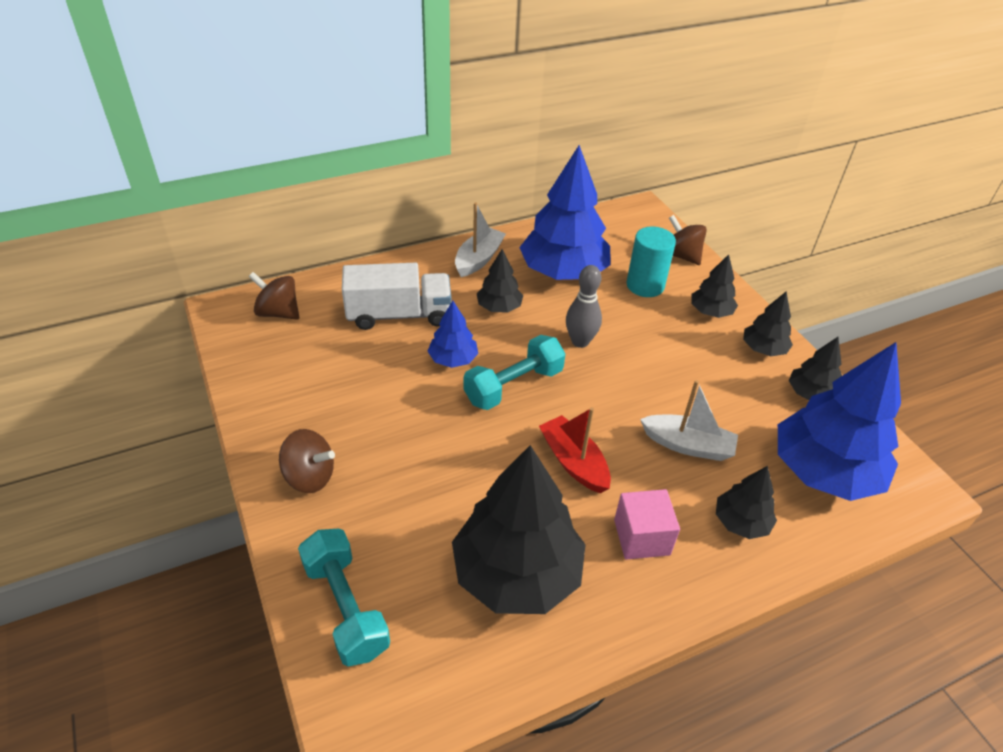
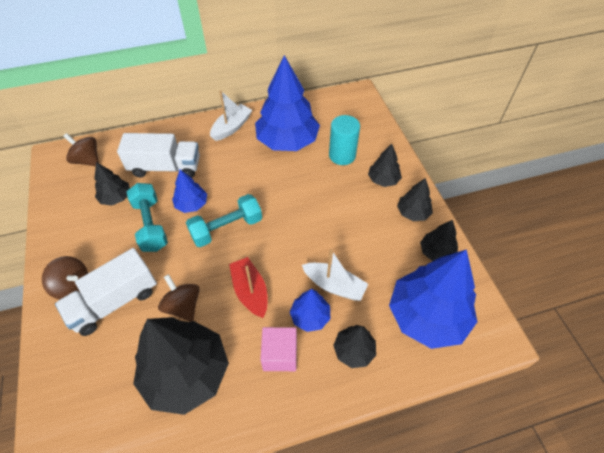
camera: 10 degrees right, 10 degrees up
(346, 607) = (68, 385): turquoise dumbbell -> turquoise dumbbell (150, 225)
(380, 492) = (115, 301): none -> white truck
(499, 307) = (234, 166): black tree -> black tree (116, 197)
(580, 341) = (283, 197): grey bowling pin -> none
(667, 486) = (310, 316): none -> blue tree
(681, 256) = (375, 133): brown spinning top -> brown spinning top (183, 306)

